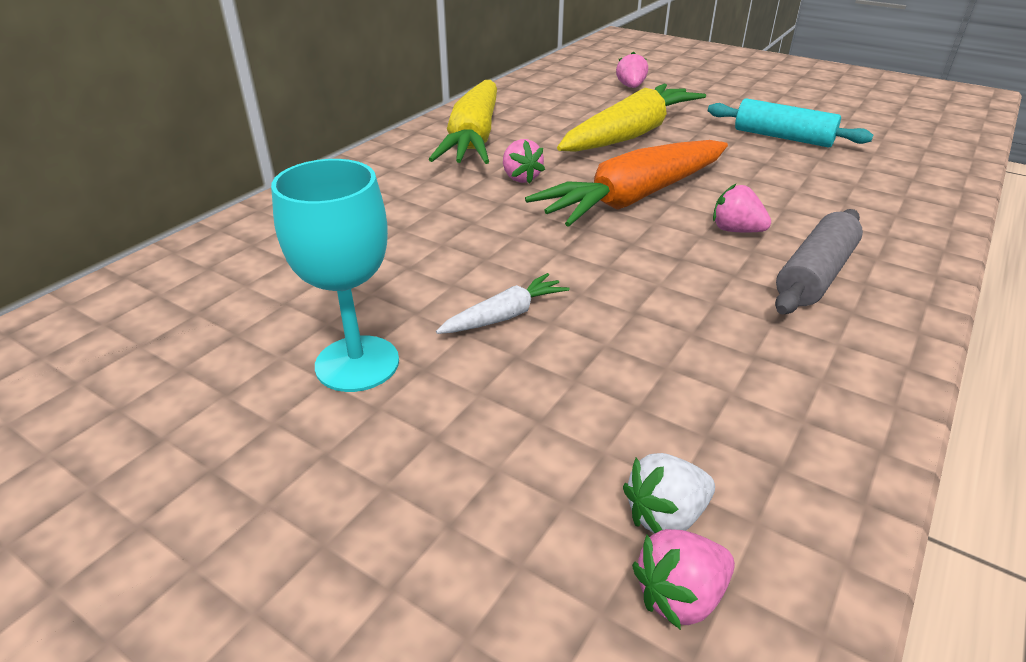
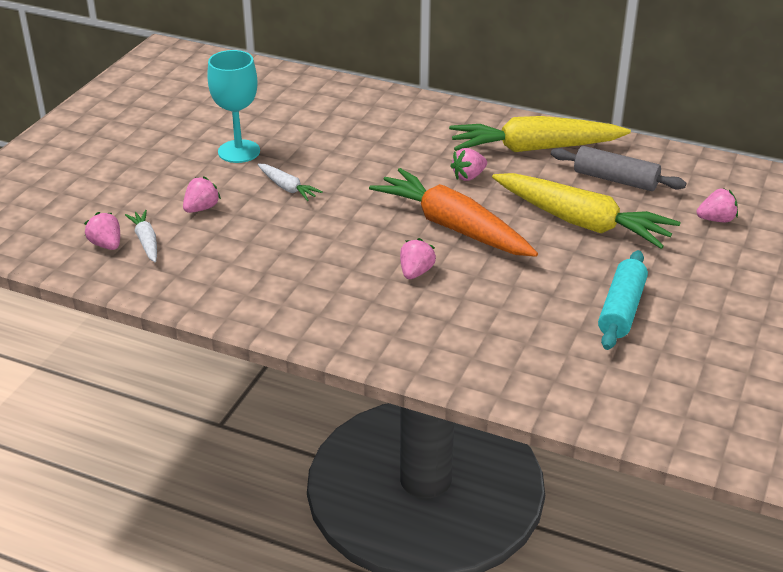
camera: 80 degrees right, 0 degrees up
(548, 423) = (201, 208): none -> pink strawberry
(665, 515) = (146, 241): white strawberry -> white carrot
(815, 275) = (360, 303): grey rolling pin -> grey rolling pin (615, 180)

